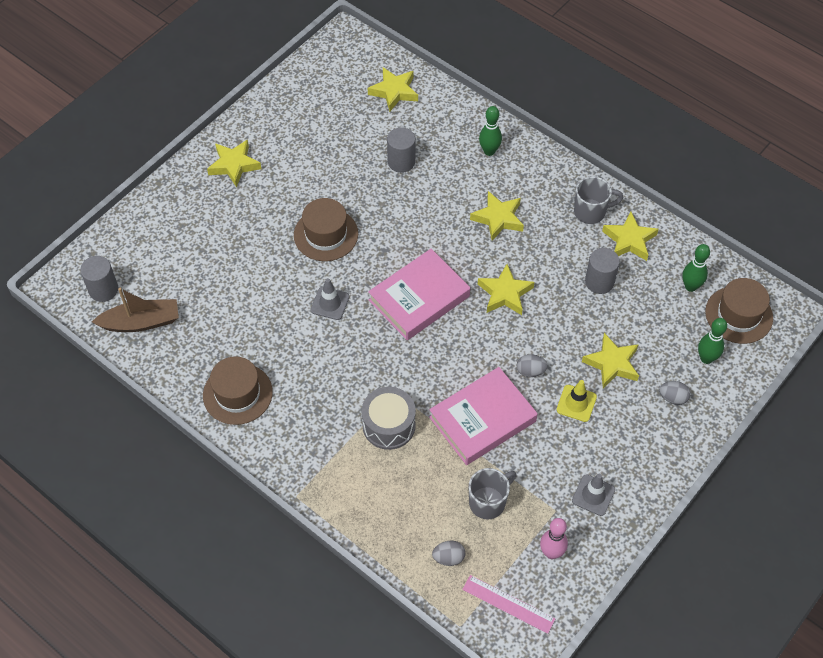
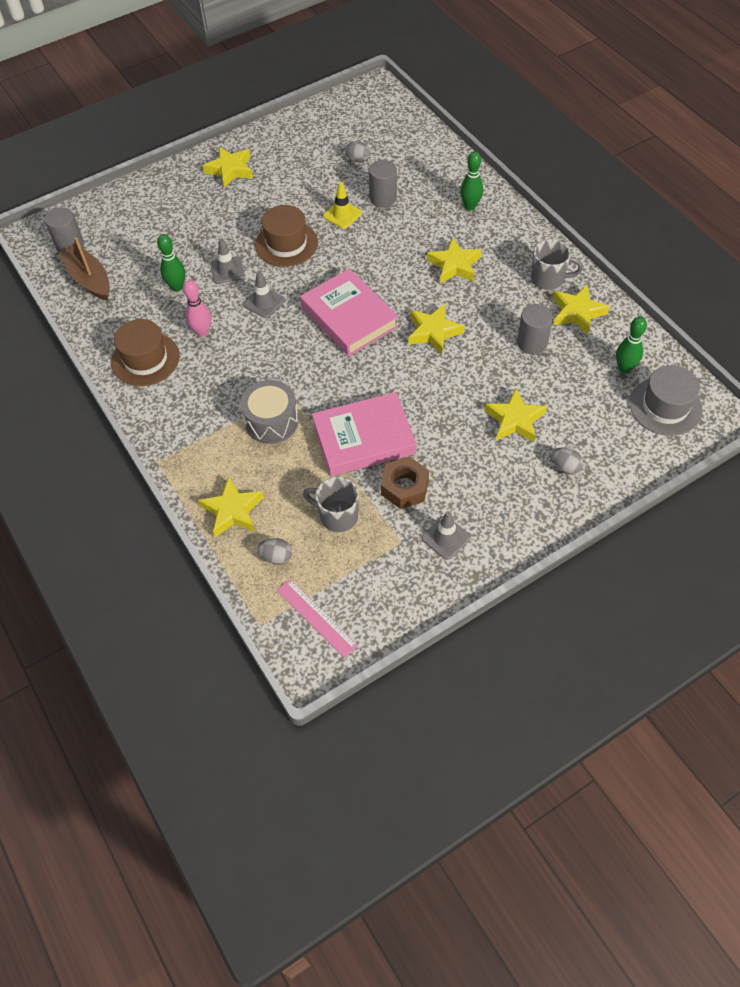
camera: 20 degrees right, 0 degrees up
(141, 322) = (89, 279): brown boat -> brown boat turned 135 degrees counterclockwise
(279, 277) = (227, 270): none -> grey traffic cone
(394, 91) = (401, 139): yellow star -> yellow star (233, 510)
(419, 298) = (349, 317): pink book -> pink book turned 75 degrees clockwise
(488, 502) = (337, 516): grey mug -> grey mug turned 135 degrees counterclockwise
(530, 371) = (429, 407): grey egg -> grey egg (358, 160)
(538, 457) = (404, 487): none -> brown nut
(551, 553) = (380, 581): pink bowling pin -> pink bowling pin (202, 332)
(576, 403) = (463, 447): yellow traffic cone -> yellow traffic cone (342, 214)
(706, 358) = (615, 439): green bowling pin -> green bowling pin (177, 287)
(739, 315) = (665, 406): brown hat -> grey hat

